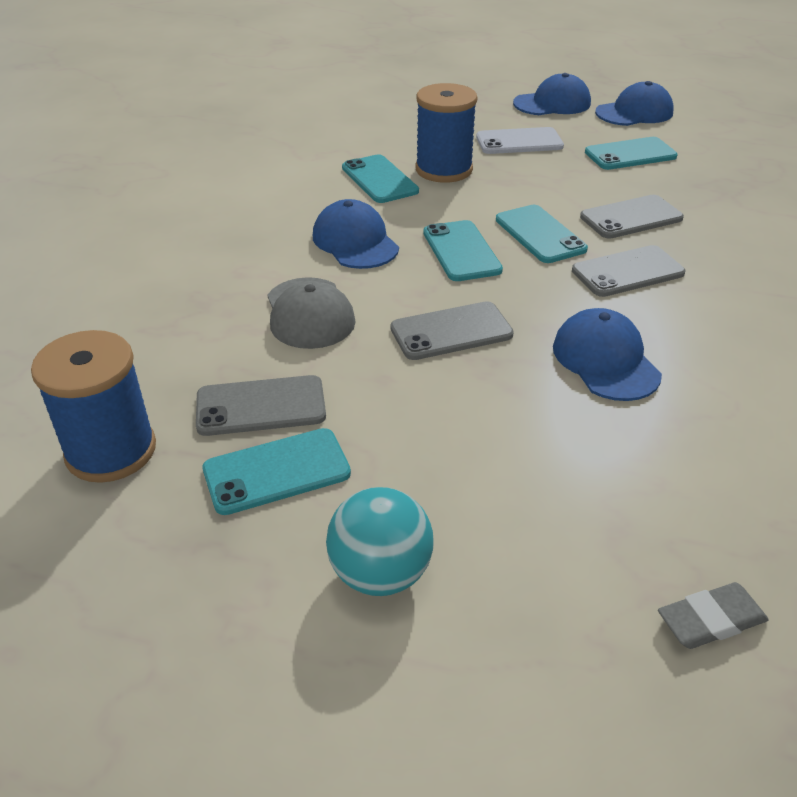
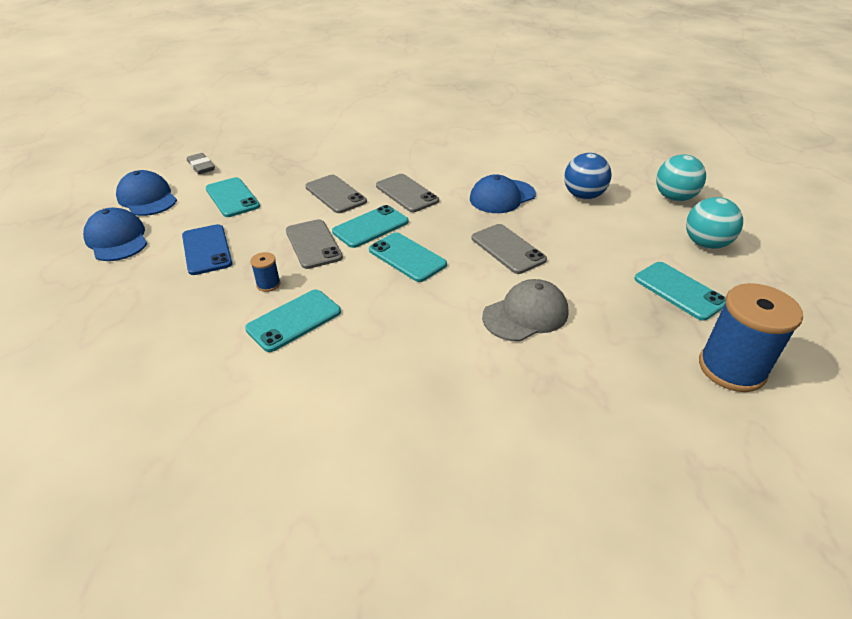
camera: 105 degrees left, 0 degrees up
(261, 406) = (635, 311): grey phone -> grey phone (313, 244)
(355, 242) = (413, 312): blue cap -> none
(444, 170) = (268, 284): blue spool -> blue spool, size x0.44
(461, 251) = (407, 257): turquoise phone -> turquoise phone turned 75 degrees clockwise
(519, 142) = (206, 250): white phone -> blue phone
(566, 610) = (674, 198): none -> turquoise ball
(595, 461) = (583, 196): none -> blue ball
(711, 620) = (647, 170): grey eraser -> grey eraser (201, 166)

